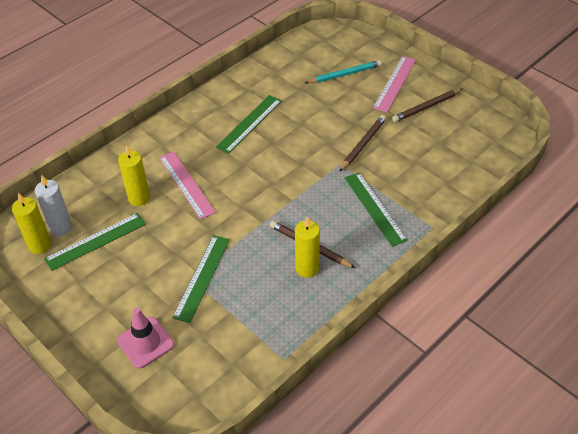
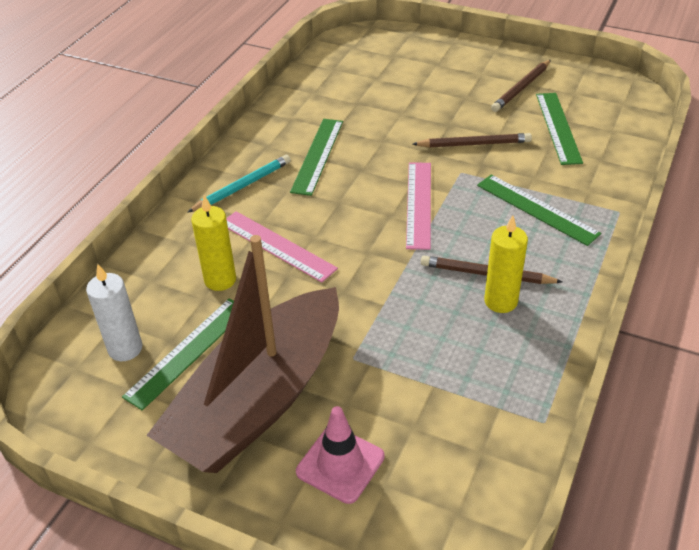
camera: 20 degrees left, 5 degrees down
(40, 245) = (105, 381): yellow candle -> none
(120, 286) = (259, 400): none -> brown boat
(202, 277) = (368, 353): green ruler -> green ruler (558, 127)
(345, 74) = (402, 76): turquoise pencil -> turquoise pencil (242, 186)
(363, 144) = (474, 144): brown pencil -> brown pencil turned 75 degrees clockwise
(394, 83) = (467, 73): pink ruler -> pink ruler (418, 204)

